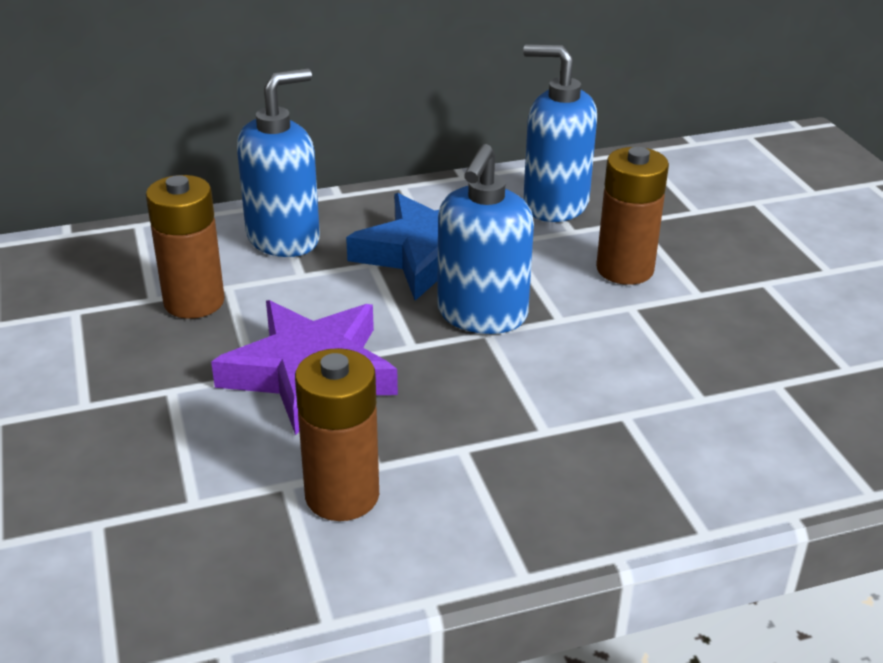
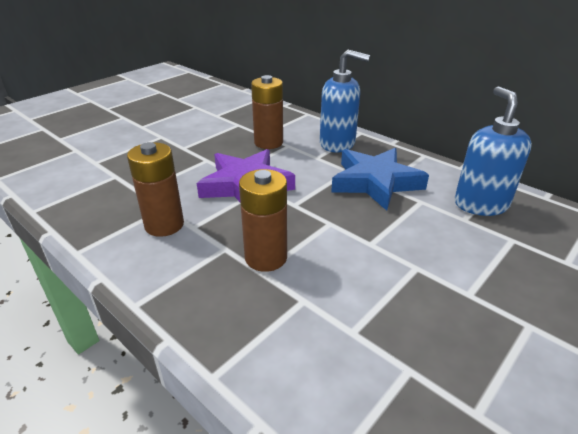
camera: 60 degrees right, 0 degrees up
(482, 315) = (342, 216): blue soap dispenser -> none
(625, 269) = (452, 252): brown battery -> brown battery (266, 257)

